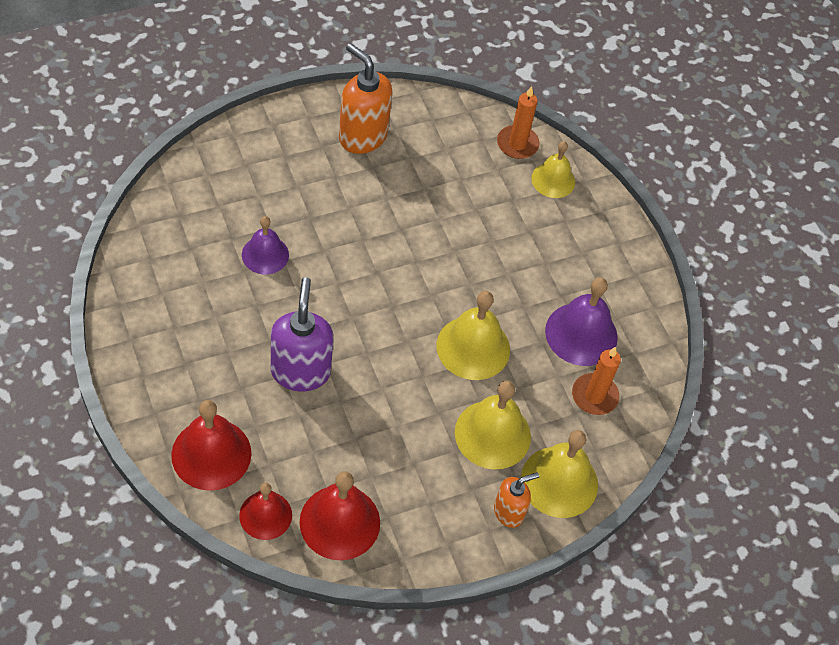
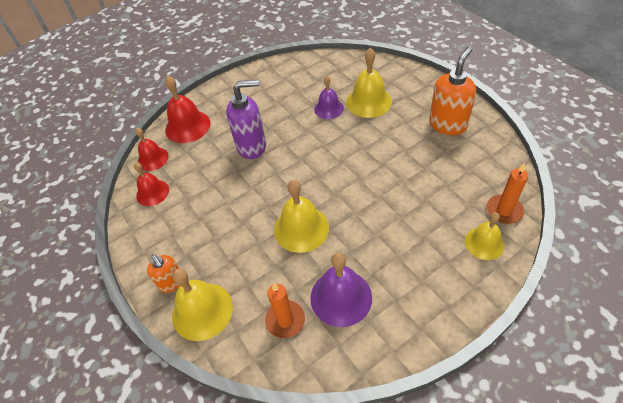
camera: 90 degrees right, 5 degrees down
(340, 522) = (152, 192): red bell -> red bell, size x0.65
(492, 434) = (232, 257): yellow bell -> yellow bell (368, 101)

